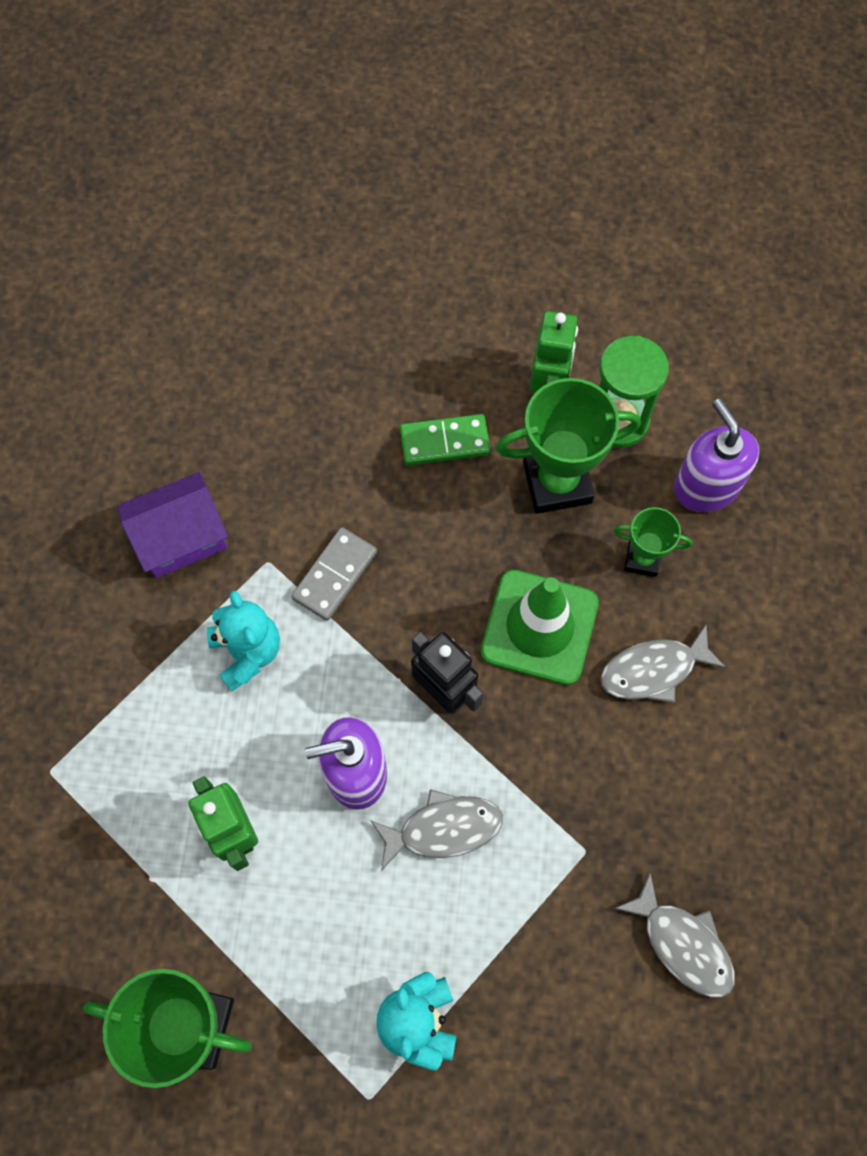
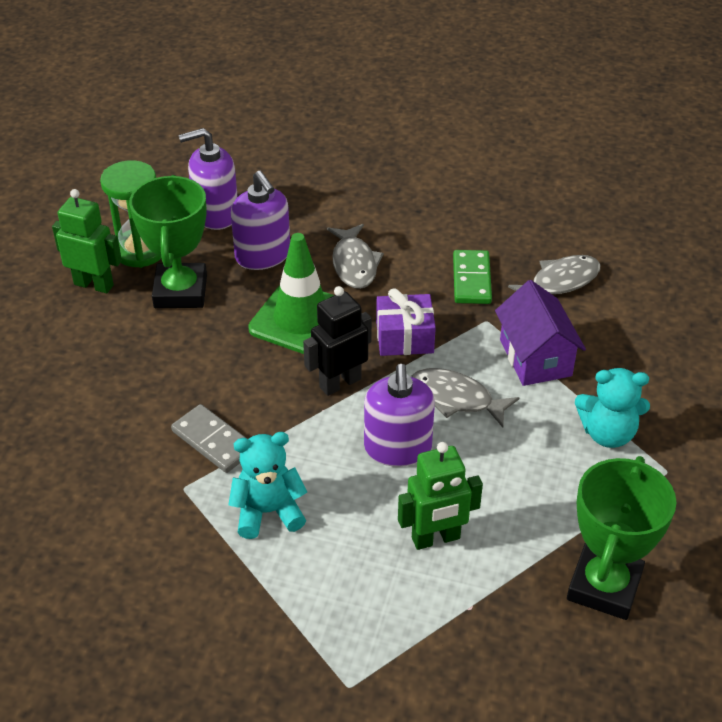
camera: 80 degrees left, 25 degrees down
(181, 538) = (134, 553): purple house -> purple house (535, 358)
(443, 829) = (456, 398): grey fish -> grey fish turned 60 degrees counterclockwise
(444, 442) = (114, 353): green domino -> green domino (471, 280)
(534, 753) = (404, 337): none -> purple gift
(642, 559) = (263, 255): green trophy -> purple soap dispenser

